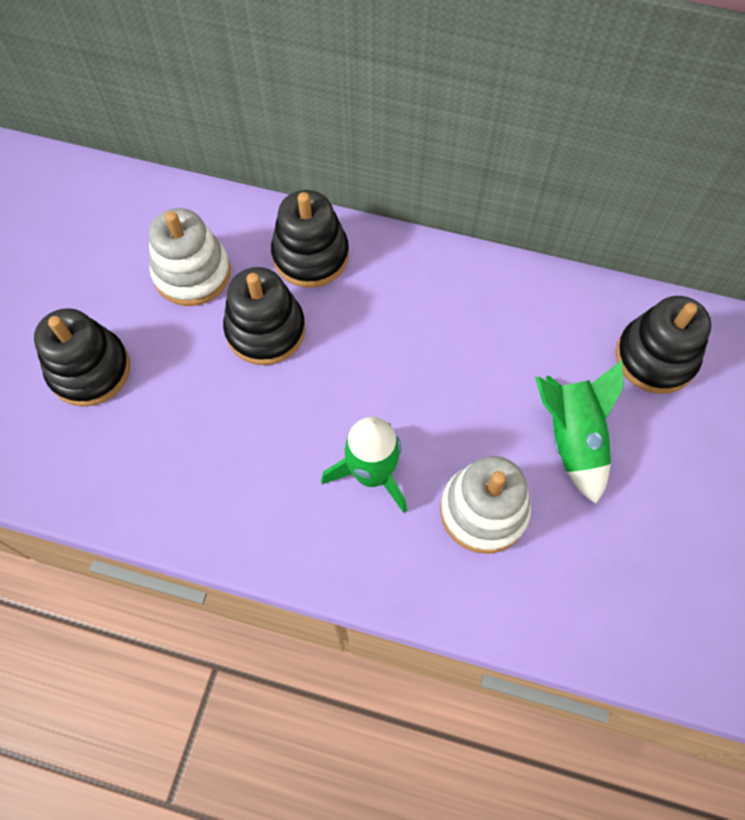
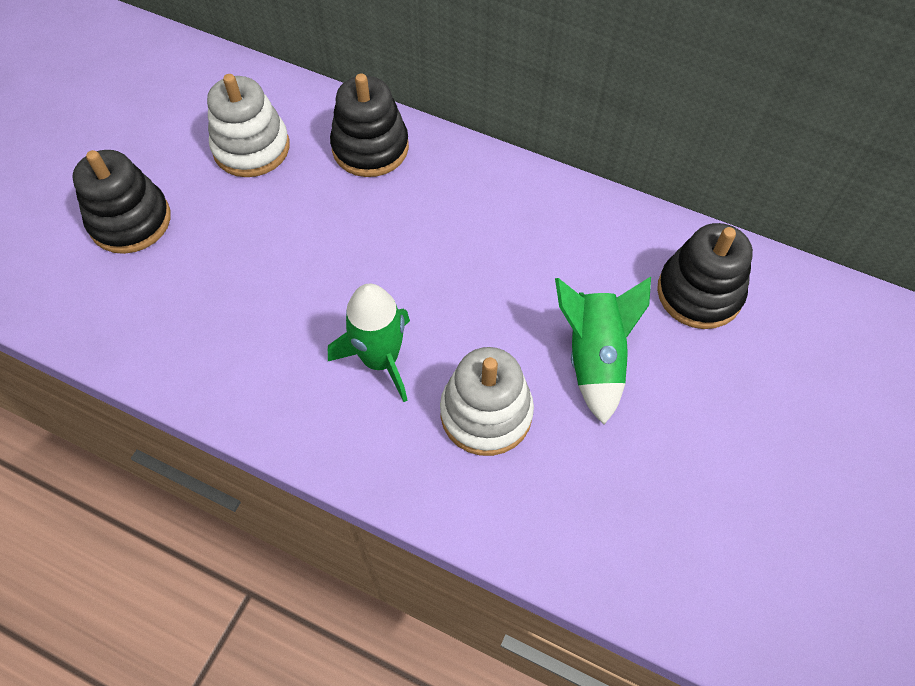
camera: 10 degrees right, 5 degrees down
(265, 330) = (309, 209): black stacking toy -> none

